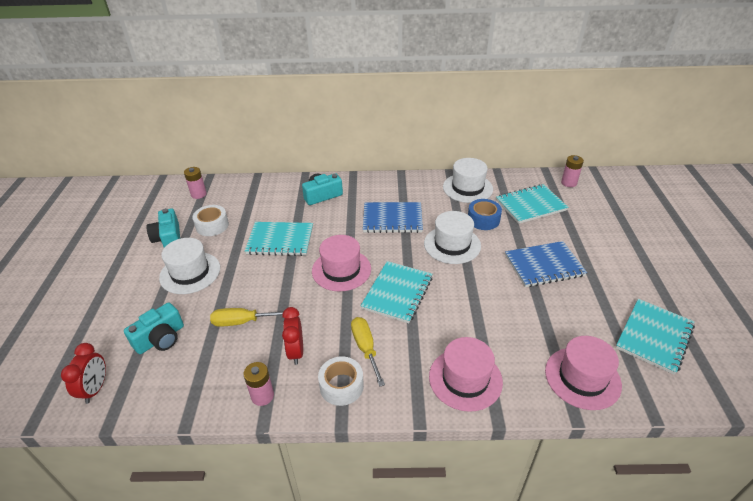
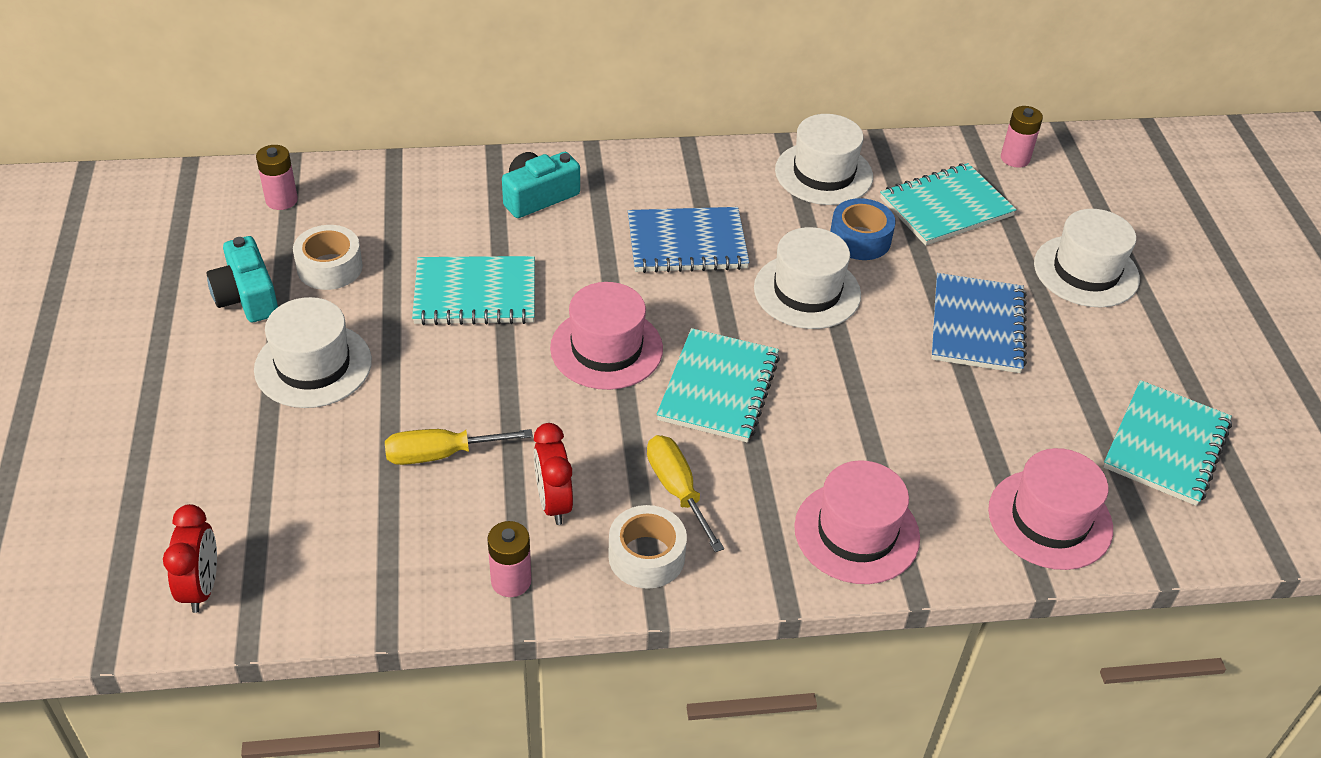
camera: 10 degrees left, 5 degrees up
(160, 338) = (294, 492): turquoise camera -> none
(544, 265) = (977, 326): blue notebook -> blue notebook turned 60 degrees counterclockwise
(606, 239) = (1086, 271): none -> white hat

